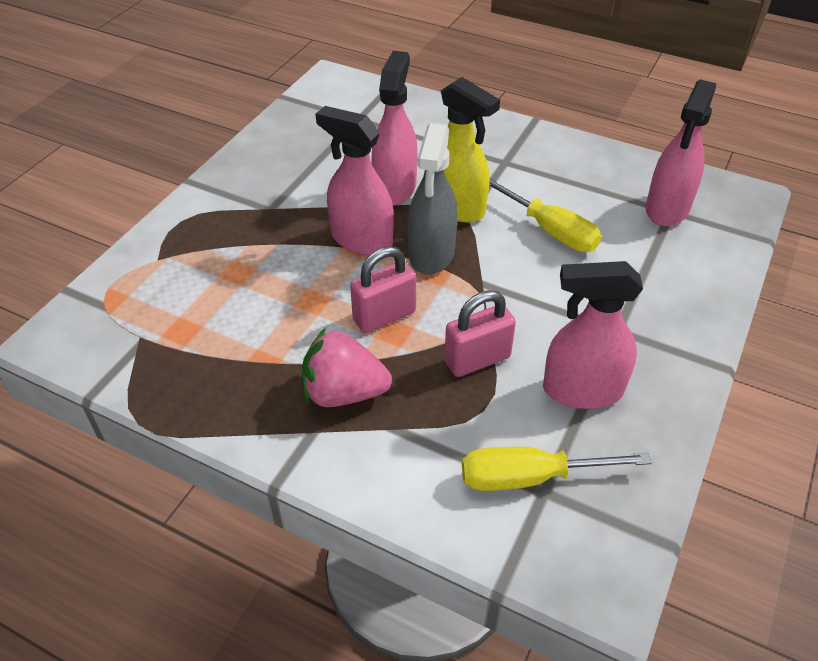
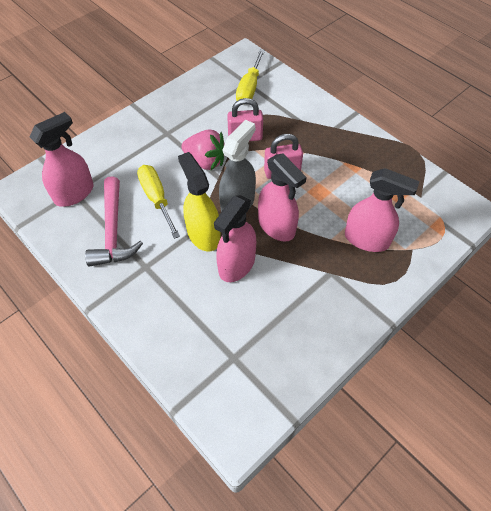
camera: 160 degrees left, 10 degrees up
(344, 392) = (316, 139): pink strawberry -> pink strawberry (205, 161)
(530, 477) = (249, 88): yellow screwdriver -> yellow screwdriver turned 90 degrees clockwise
(574, 183) = (113, 231): none -> pink hammer
(582, 390) = (205, 112): pink spray bottle -> pink spray bottle (367, 239)

